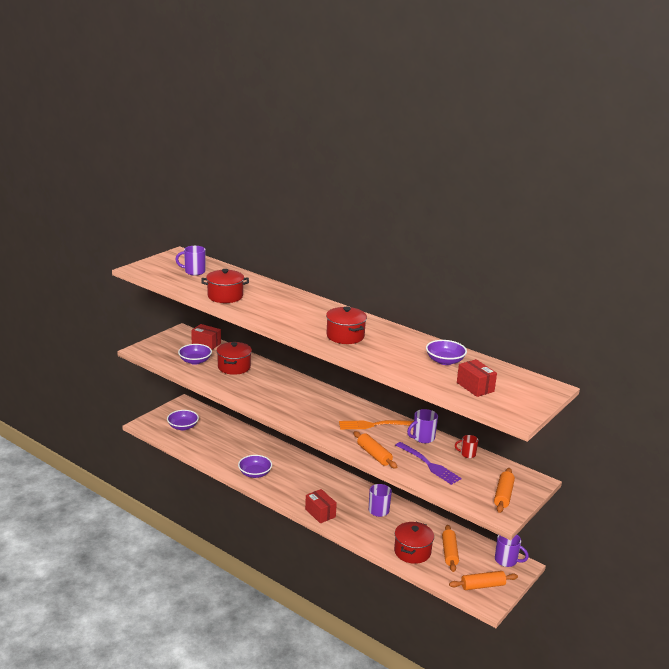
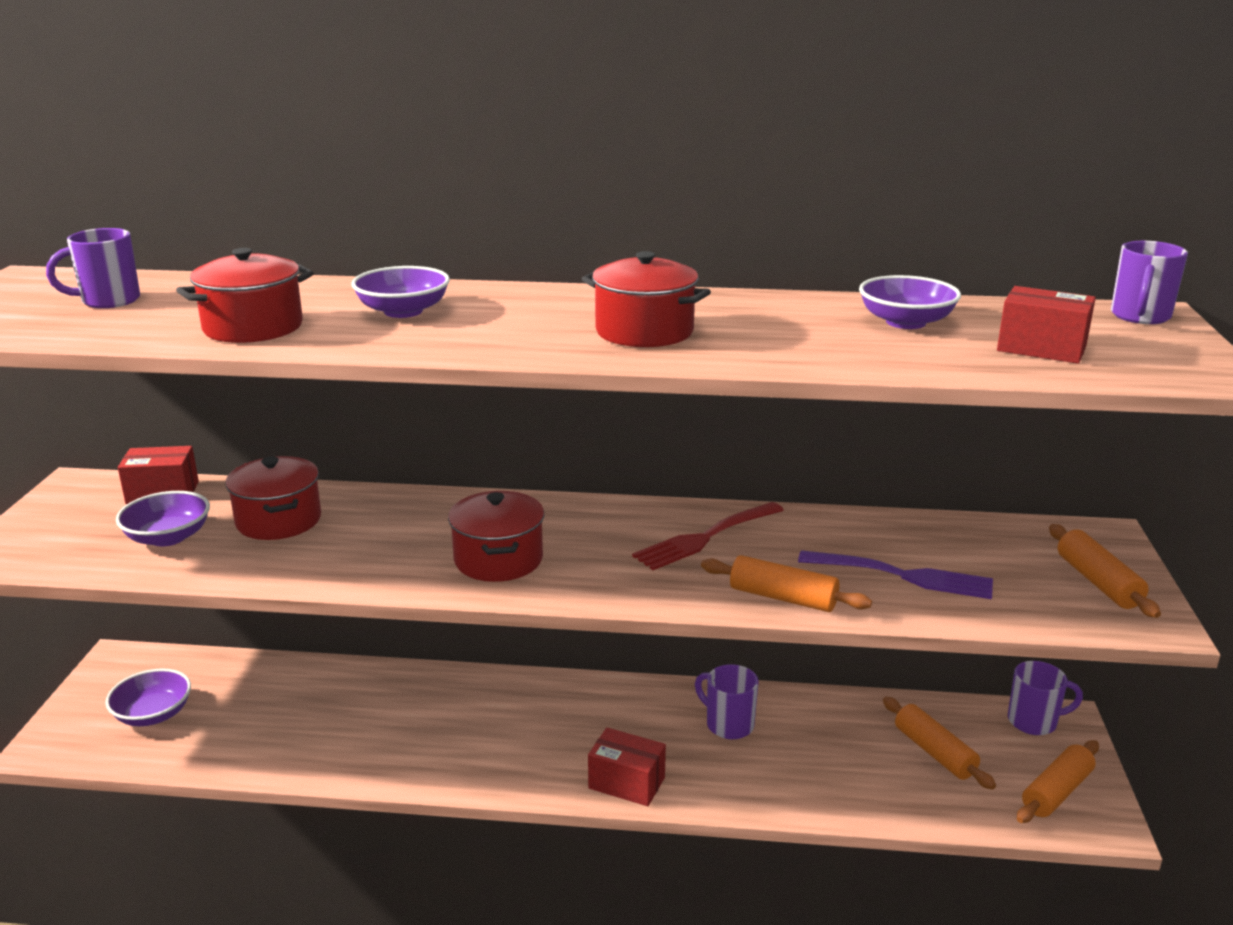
camera: 30 degrees left, 0 degrees up
(255, 473) = (411, 755): purple bowl -> purple bowl (403, 311)
(374, 425) = (706, 537): orange fork -> red fork
(412, 552) = (874, 783): red pot -> red pot (498, 560)
(422, 438) = (824, 529): purple mug -> purple mug (1140, 316)
(467, 454) = (936, 529): red mug -> none

